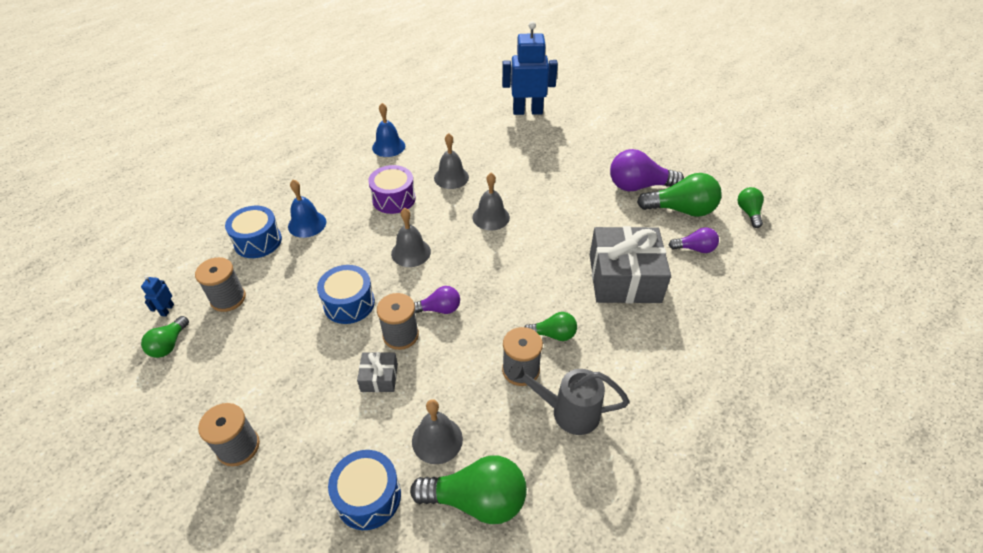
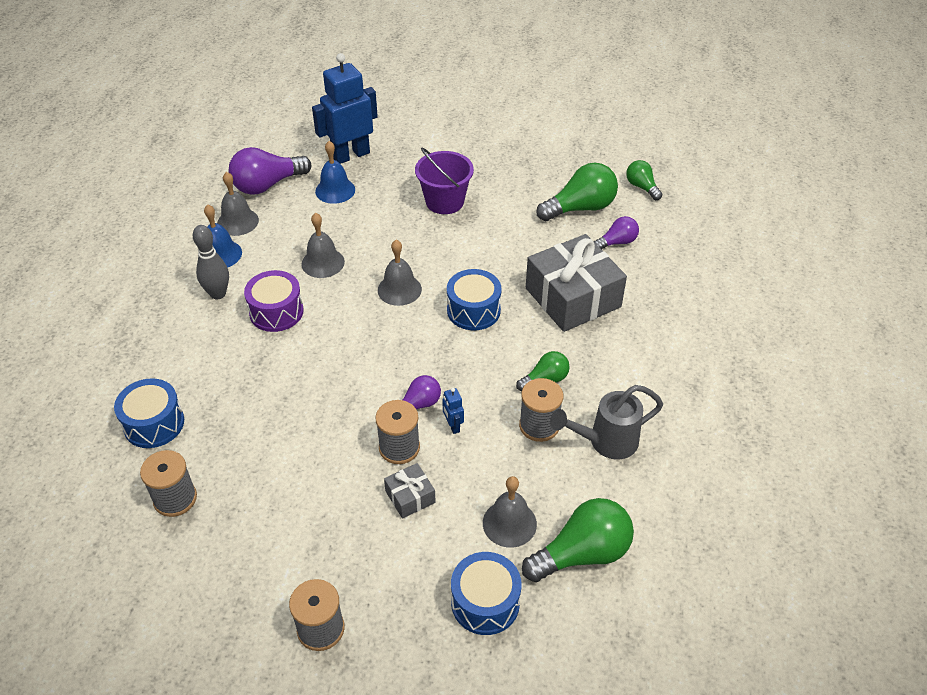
camera: 30 degrees left, 0 degrees up
(167, 310) = (111, 543): blue robot -> blue robot (453, 426)
(169, 344) = (149, 576): green light bulb -> none
(307, 224) = (197, 380): blue bell -> blue bell (335, 190)
(349, 303) = (319, 442): blue drum -> blue drum (473, 310)
(366, 172) = (218, 294): none -> grey bowling pin
(411, 252) = (343, 361): grey bell -> grey bell (238, 222)
(572, 166) = (444, 201): none -> purple bucket
(638, 186) = (524, 198): purple light bulb -> purple light bulb (267, 185)

